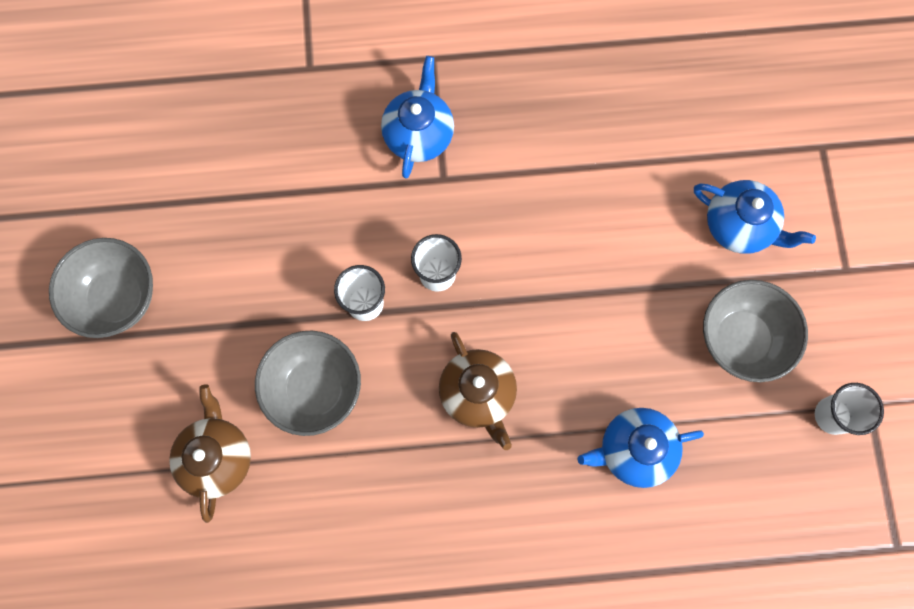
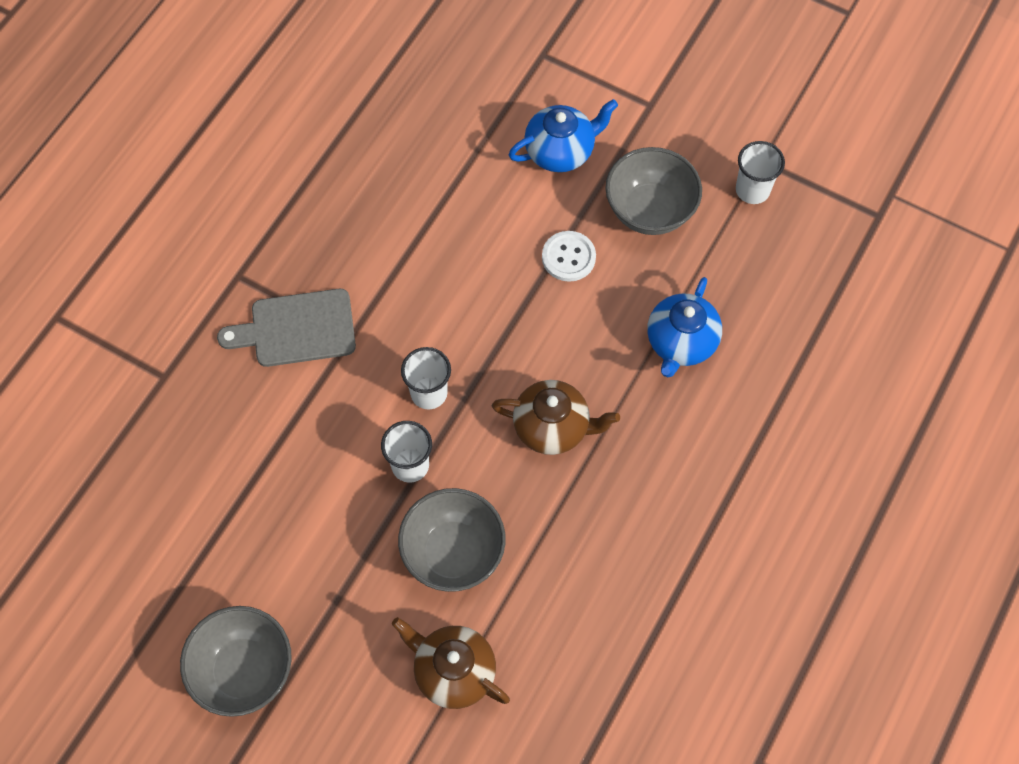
camera: 55 degrees left, 10 degrees down
(419, 134) = (296, 329): blue teapot -> grey cutting board
(643, 301) = (568, 257): none -> white button

